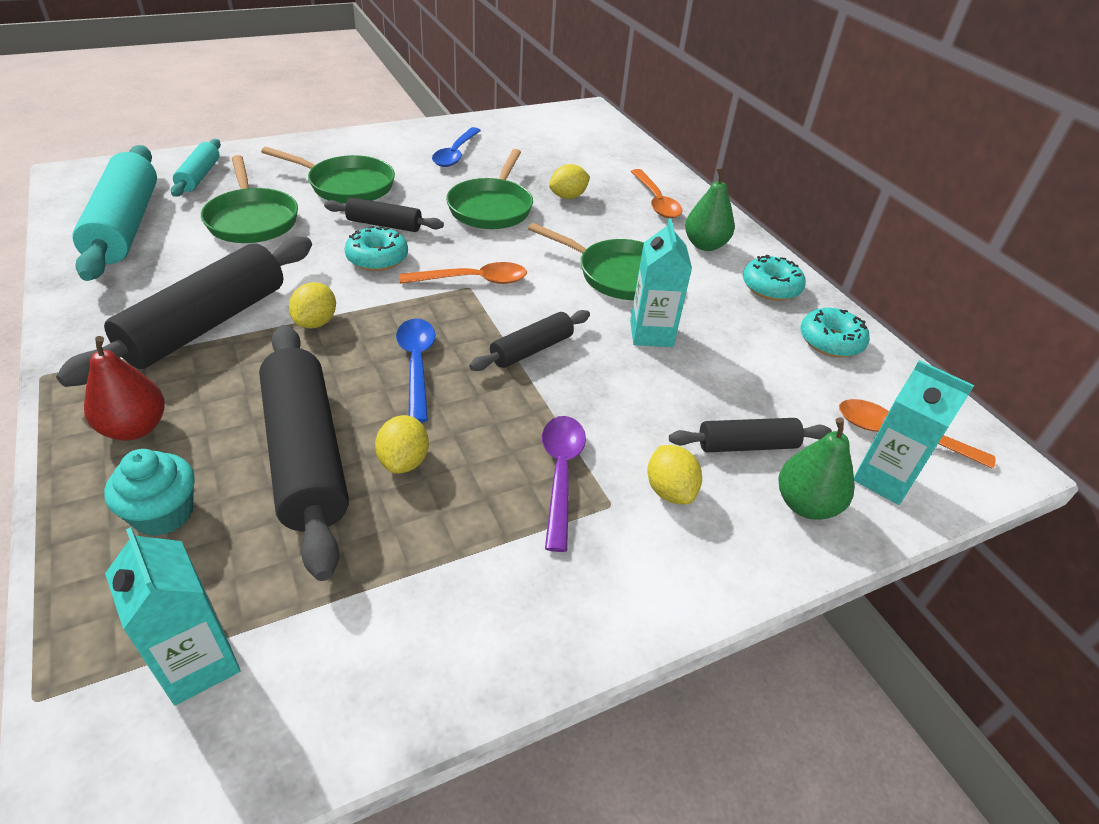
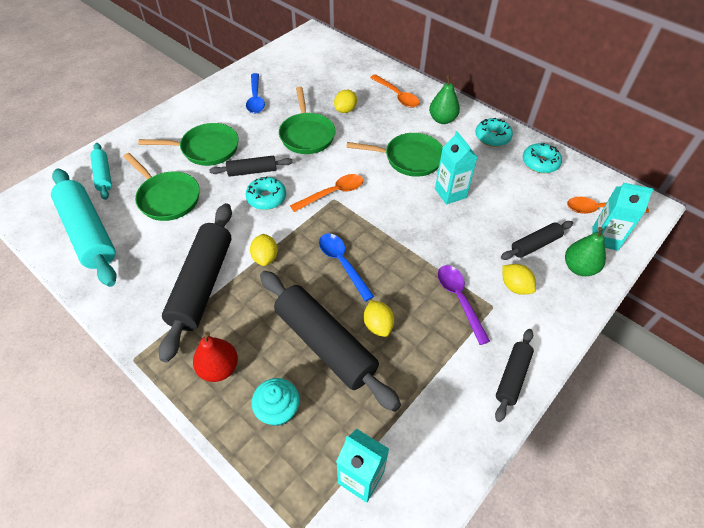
camera: 20 degrees left, 10 degrees up
(532, 350) = (396, 228): black rolling pin -> black rolling pin (512, 377)

